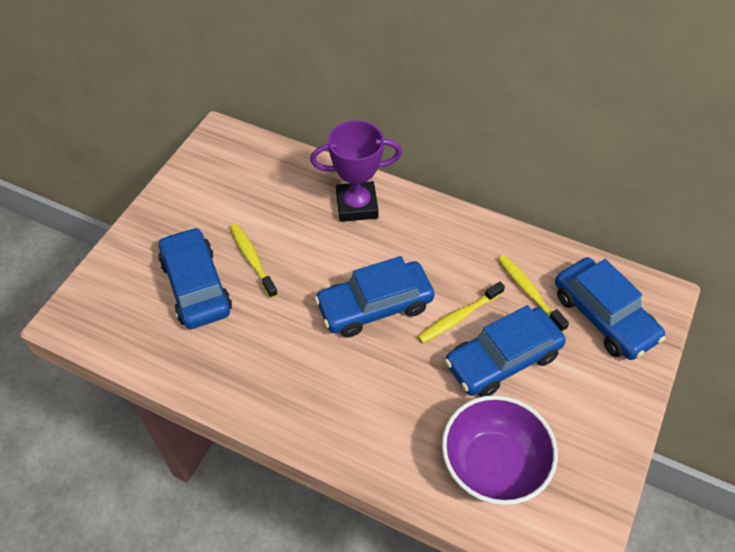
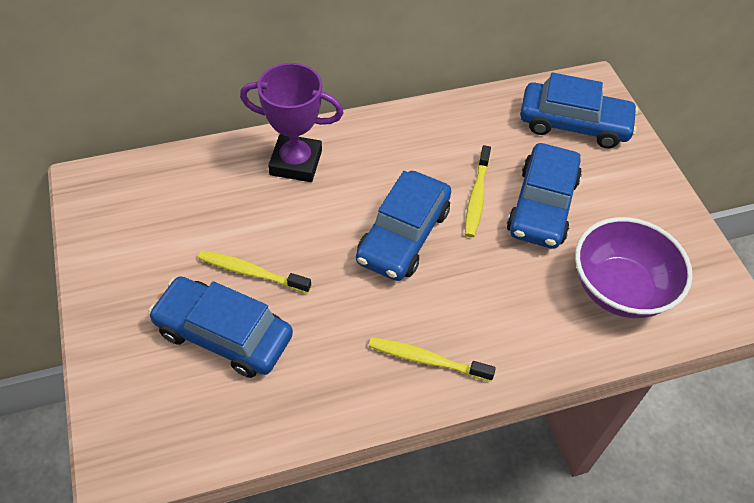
camera: 45 degrees left, 0 degrees up
(357, 205) = (296, 163): purple trophy -> purple trophy turned 60 degrees clockwise
(529, 292) = (506, 141): yellow toothbrush -> yellow toothbrush (427, 360)

